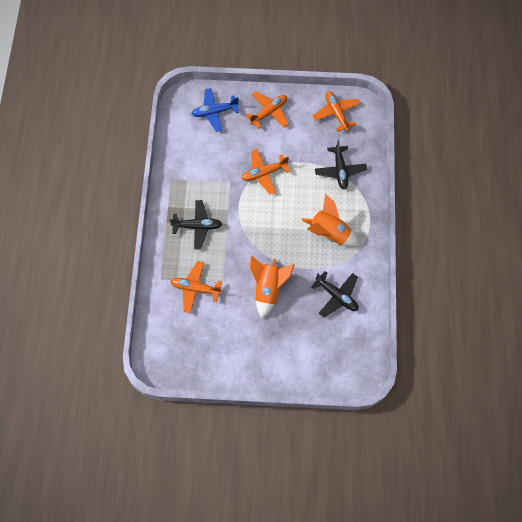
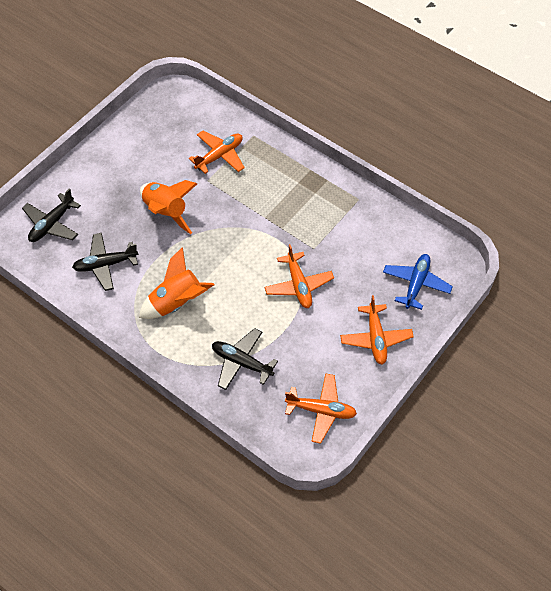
camera: 125 degrees right, 10 degrees down
(197, 226) = (284, 192): black plane -> black plane (52, 224)
(264, 173) = (298, 285): orange plane -> orange plane turned 150 degrees clockwise

